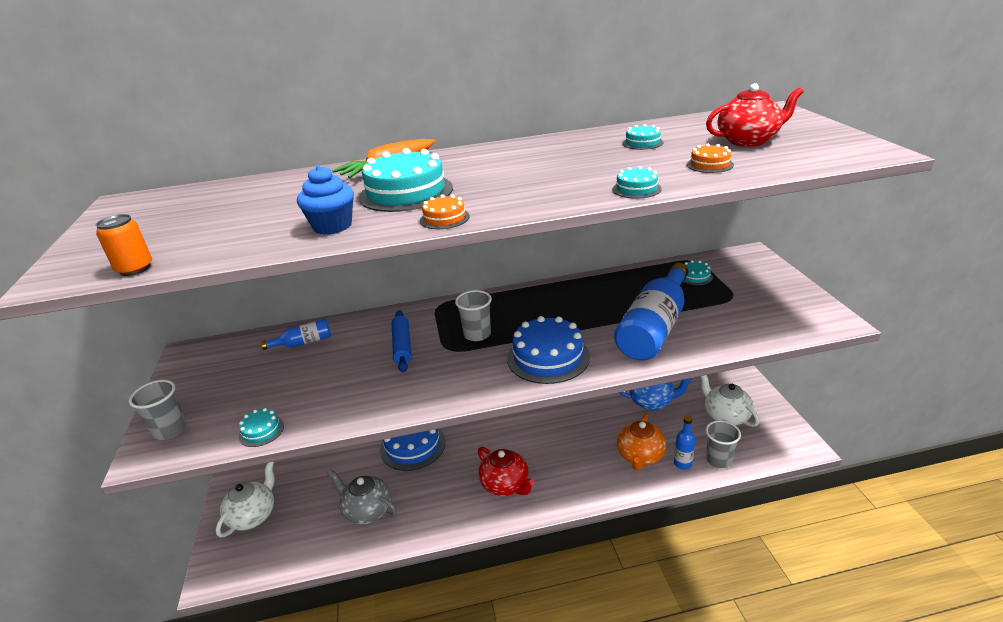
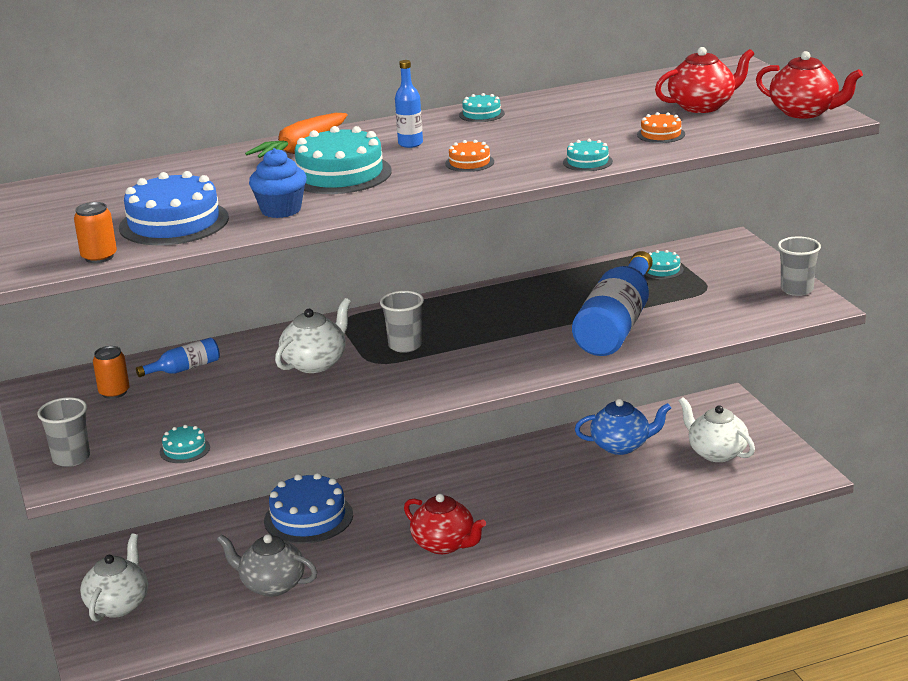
camera: 10 degrees left, 5 degrees down
(241, 361) = (114, 392): none -> orange can
(402, 346) = (315, 363): blue rolling pin -> white teapot
(444, 218) = (398, 197): orange cake -> orange cake (469, 162)
(548, 357) = (497, 361): blue cake -> blue cake (174, 223)
(640, 456) = (611, 502): orange teapot -> none
(642, 143) = (588, 111): turquoise cake -> turquoise cake (481, 114)
(682, 463) = (664, 504): blue bottle -> blue bottle (410, 144)
(718, 459) = (708, 496): grey cup -> grey cup (797, 289)
(851, 148) = (804, 112): none -> red teapot

